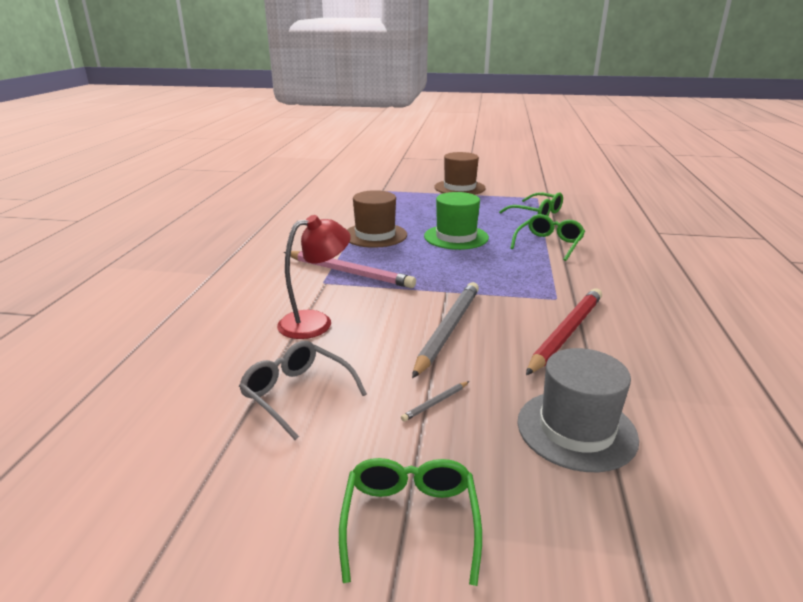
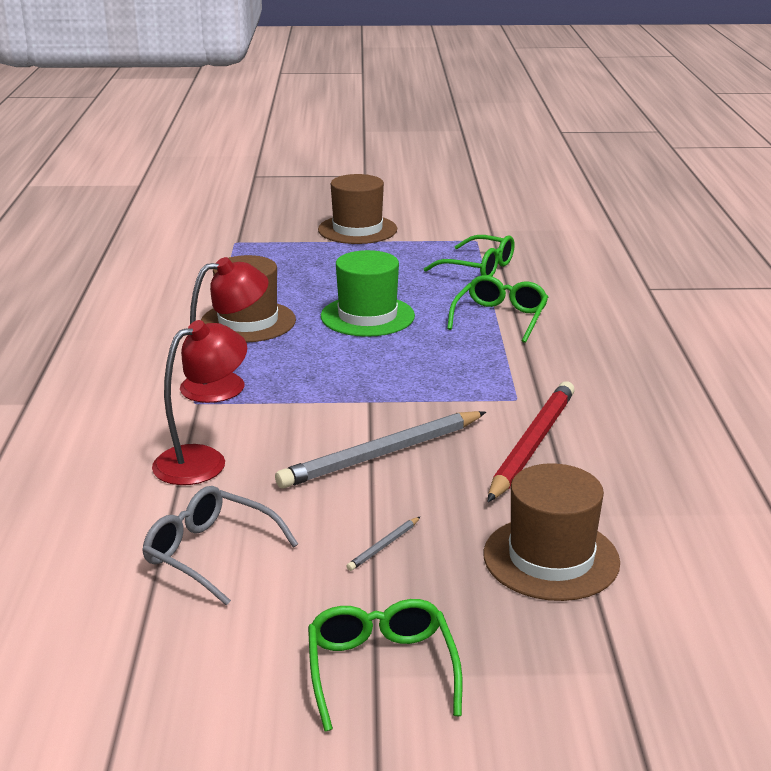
camera: 10 degrees left, 0 degrees up
(349, 272) = (226, 384): pink pencil -> red lamp
(448, 329) = (382, 454): grey pencil -> grey pencil turned 135 degrees counterclockwise
(576, 429) = (551, 558): grey hat -> brown hat

